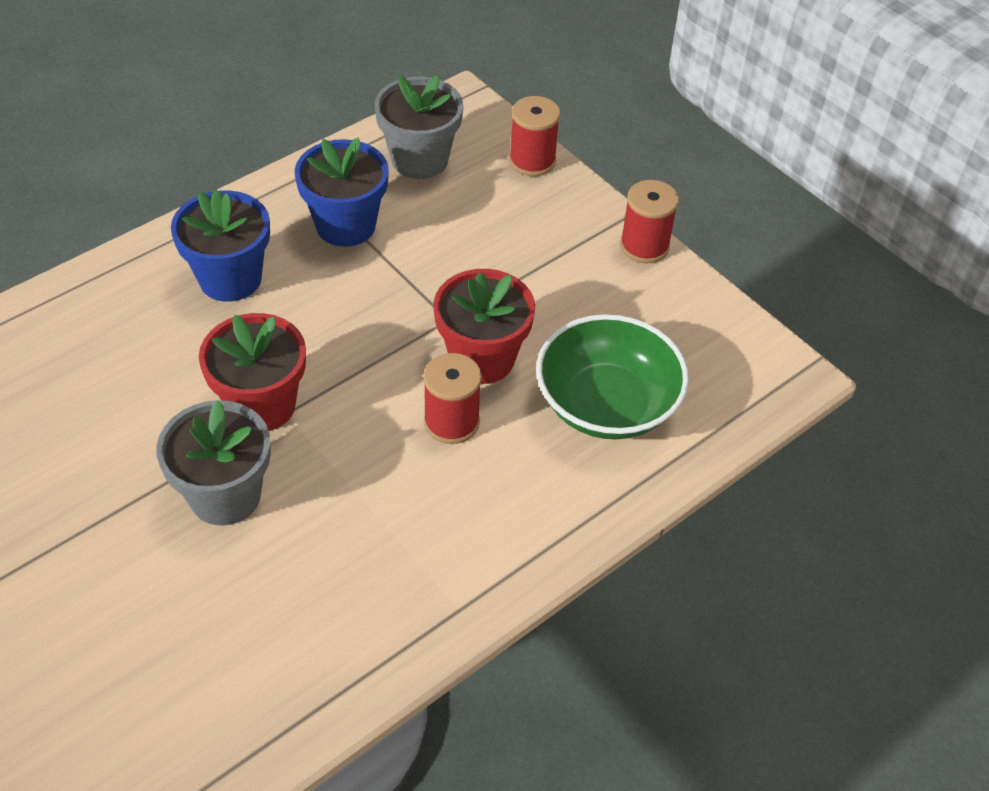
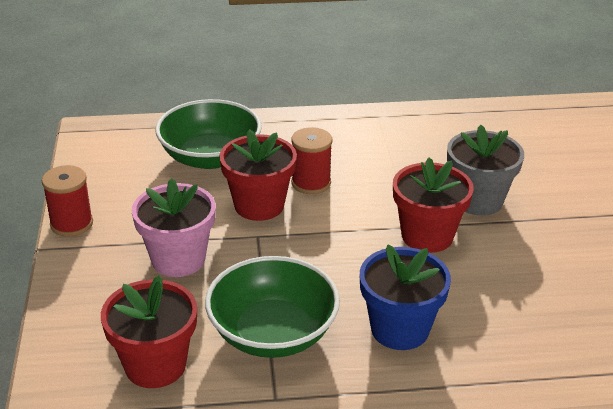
camera: 145 degrees left, 15 degrees down
(346, 225) = (273, 333): blue flower pot -> green bowl
(419, 160) = (155, 365): grey flower pot -> red flower pot
(499, 256) = (178, 259): none -> pink flower pot
(532, 161) = (65, 320): red spool -> none

